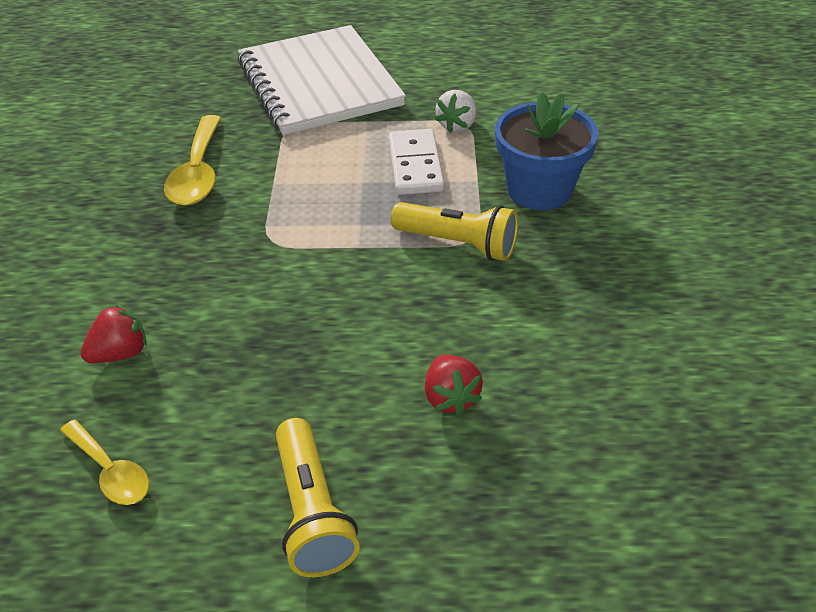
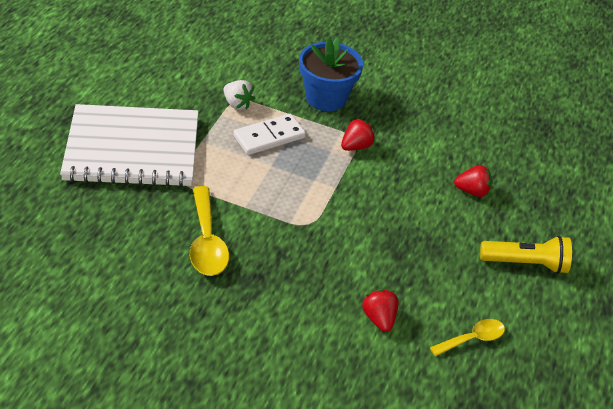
camera: 75 degrees left, 0 degrees up
(198, 173) = (207, 242): yellow spoon -> yellow spoon turned 60 degrees clockwise
(415, 165) = (269, 137): white domino -> white domino turned 45 degrees counterclockwise
(458, 243) = (356, 146): yellow flashlight -> red strawberry

